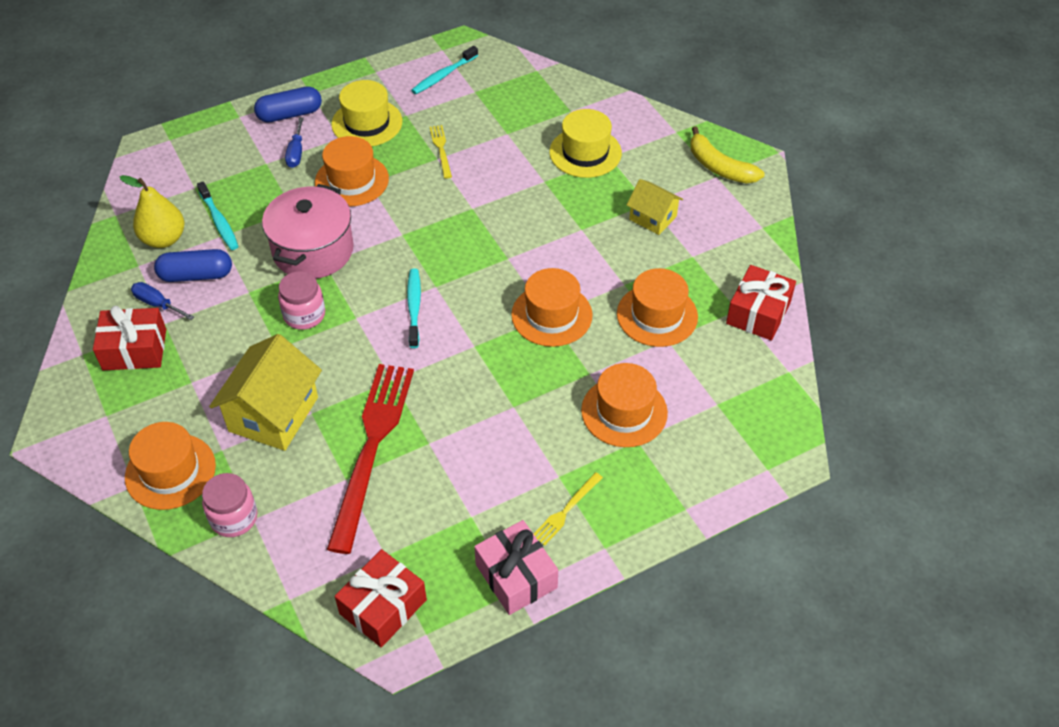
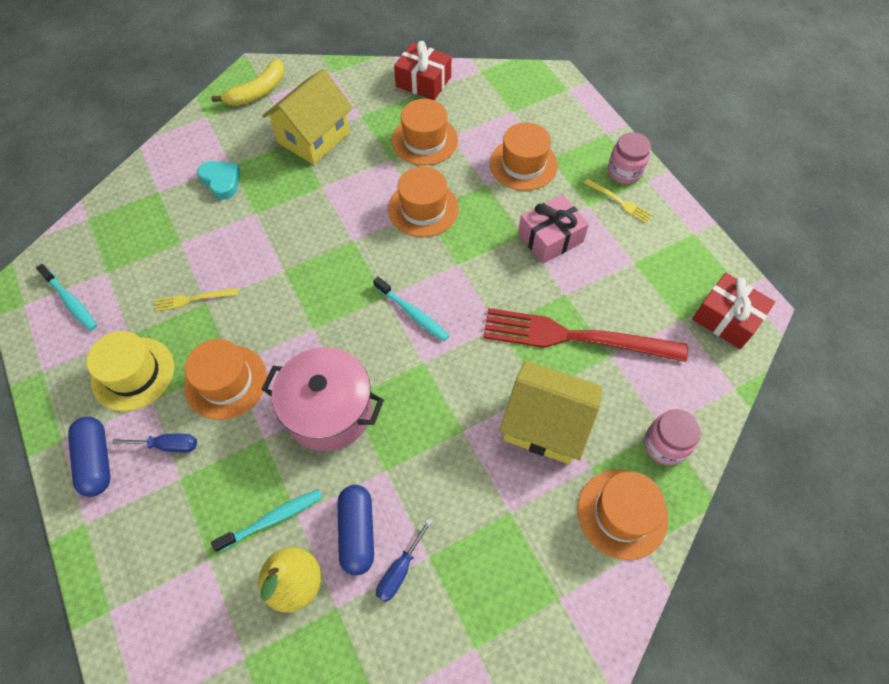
camera: 90 degrees left, 10 degrees up
(134, 349) = (467, 584): red gift -> none
(304, 315) = (419, 410): pink jar -> pink jar (624, 172)
(414, 308) = (412, 313): turquoise toothbrush -> turquoise toothbrush turned 135 degrees counterclockwise
(516, 576) = (681, 232): pink gift -> pink gift (550, 238)
(585, 152) = (221, 181): yellow hat -> turquoise heart
(653, 218) = (313, 137): yellow house -> yellow house, size x1.73

